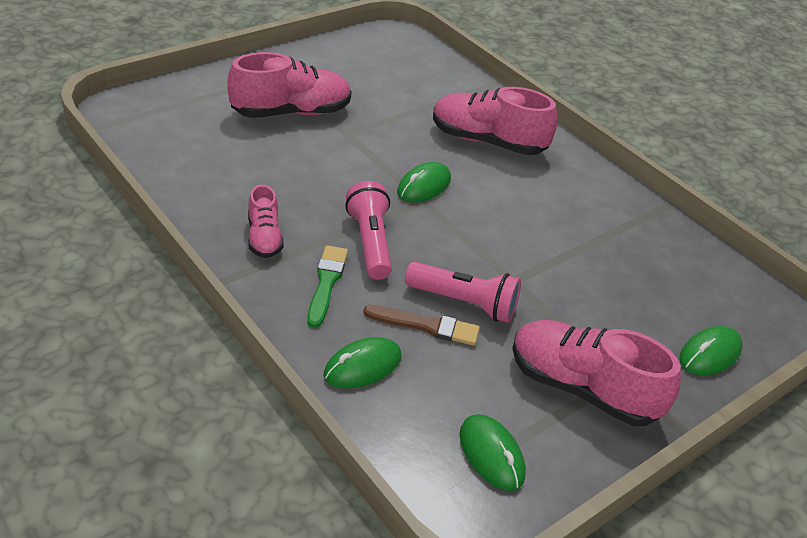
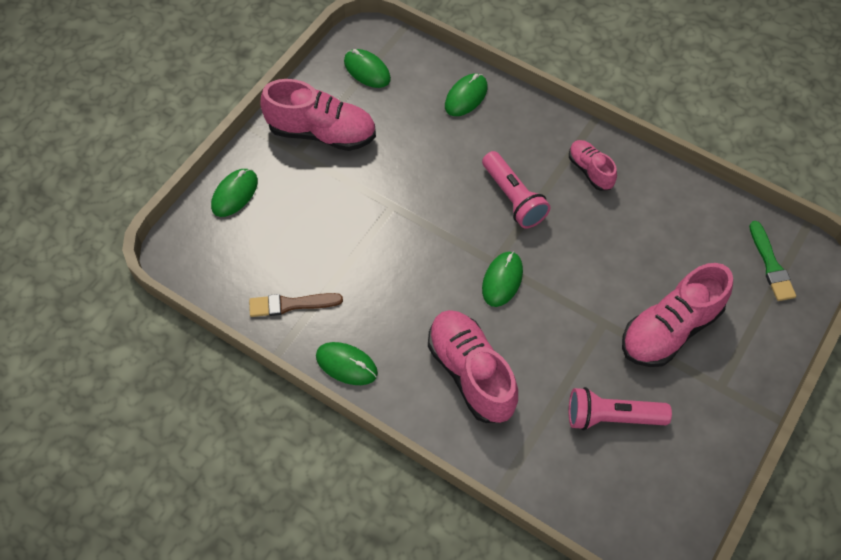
camera: 165 degrees right, 20 degrees up
(326, 283) = (523, 149): green brush -> green brush (771, 265)
(426, 326) = (440, 141): brown brush -> brown brush (291, 304)
(464, 303) = (421, 170): pink flashlight -> pink flashlight (611, 417)
(487, 141) = (471, 373): pink shoe -> pink shoe turned 120 degrees counterclockwise
(601, 179) = (346, 364): none -> green mouse

